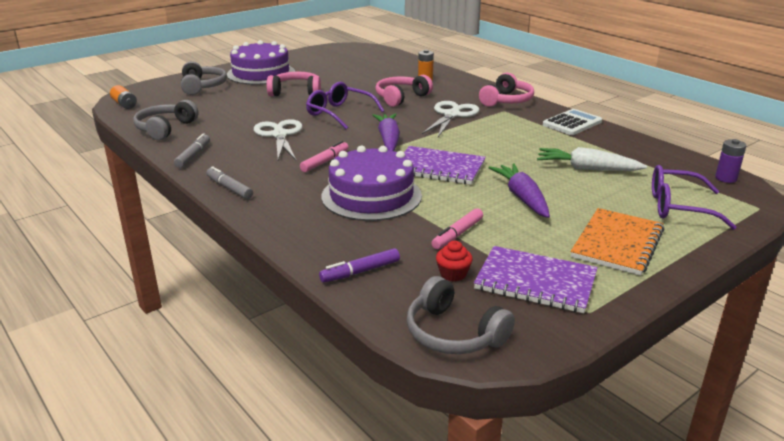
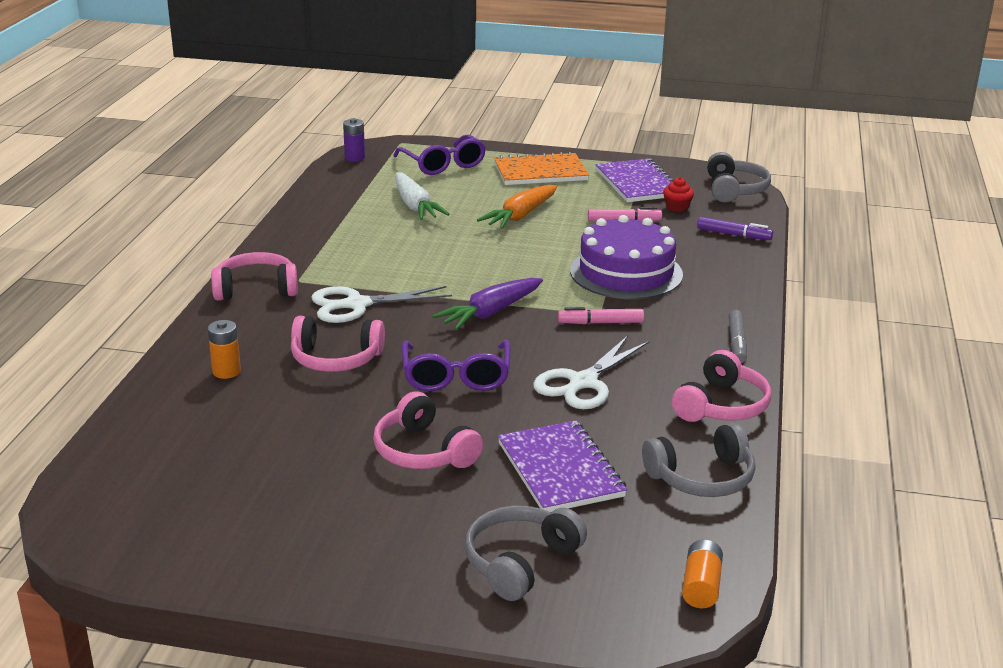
camera: 130 degrees left, 0 degrees up
(193, 155) = (722, 406): grey marker -> pink headphones
(261, 73) = (375, 542): purple cake -> none
(438, 168) = (518, 264): purple notebook -> purple notebook (560, 470)
(522, 198) = (520, 216): purple carrot -> orange carrot
(572, 123) = (293, 237): white calculator -> none

